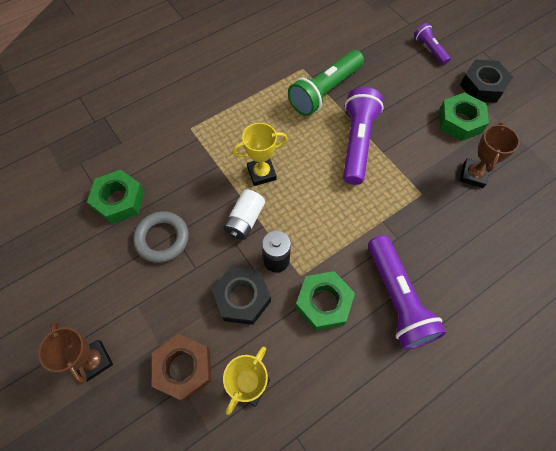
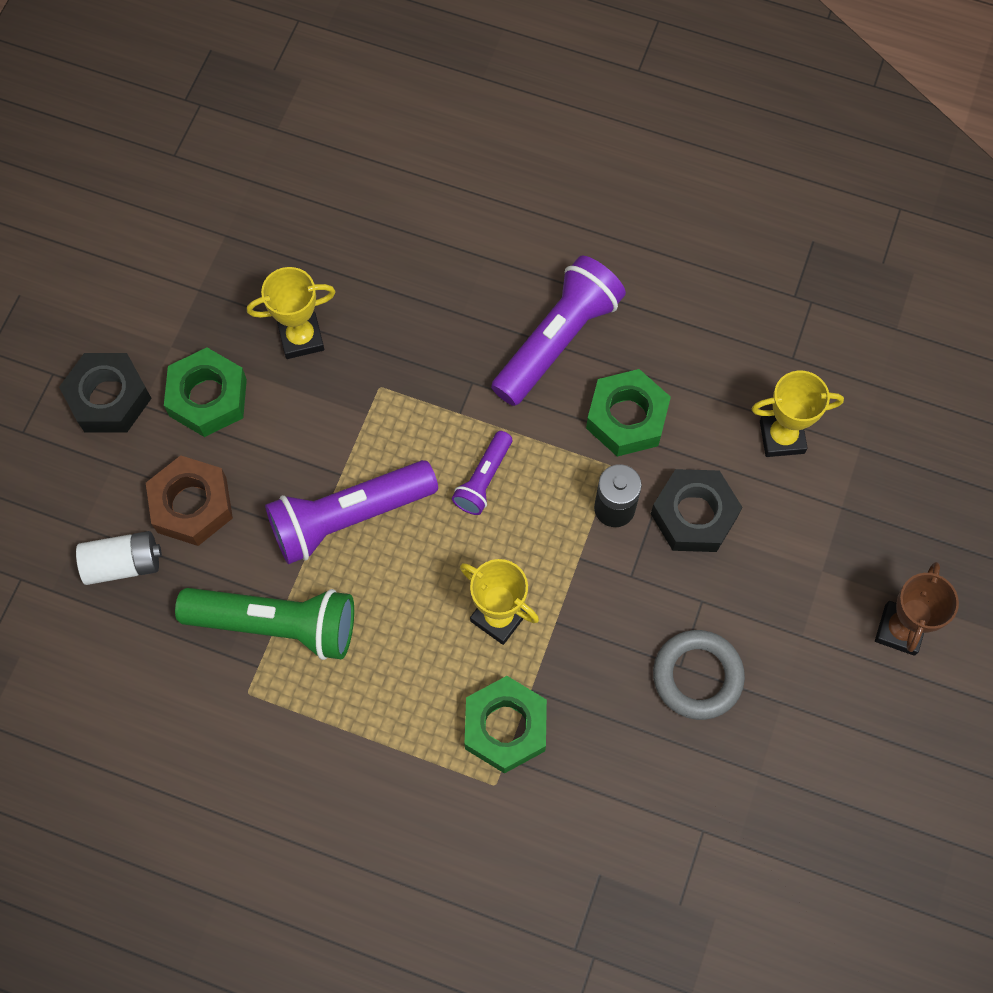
camera: 125 degrees left, 5 degrees up
(119, 200) = (691, 786): green nut -> green nut (505, 727)
(183, 368) = (824, 521): brown nut -> brown nut (192, 505)
(245, 220) = (589, 587): white battery -> white battery (123, 563)
(429, 49) = (69, 514): purple flashlight -> purple flashlight (483, 479)
(473, 175) = (301, 338): brown trophy -> yellow trophy

